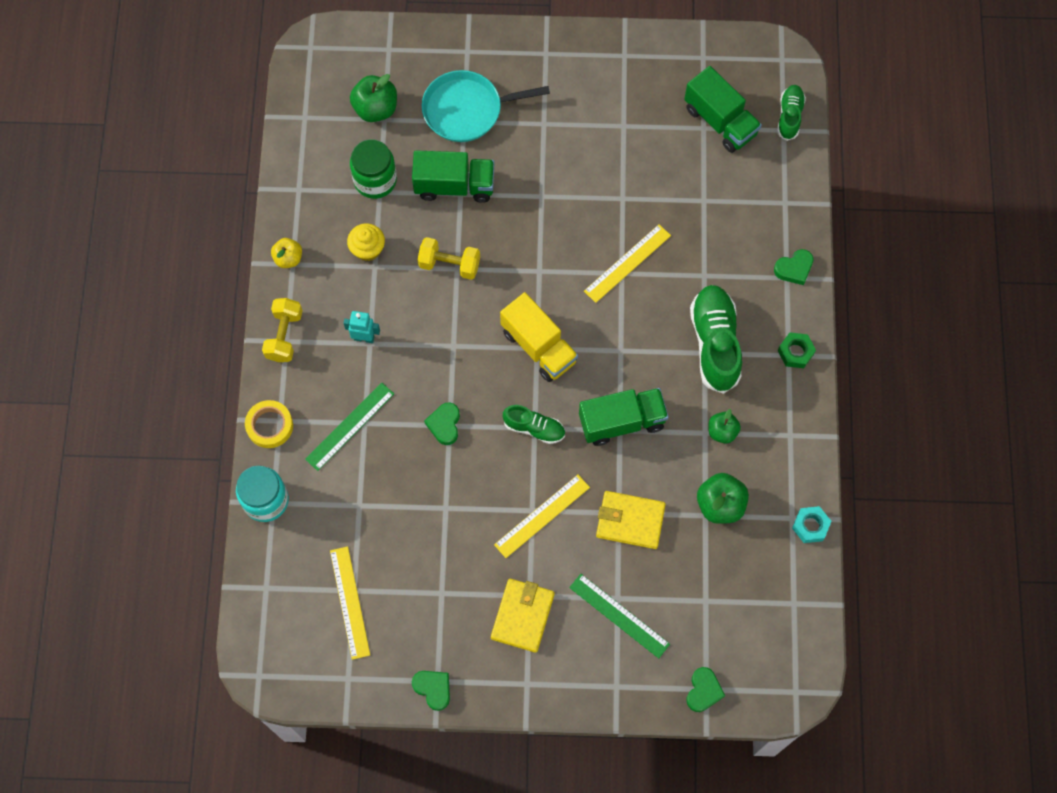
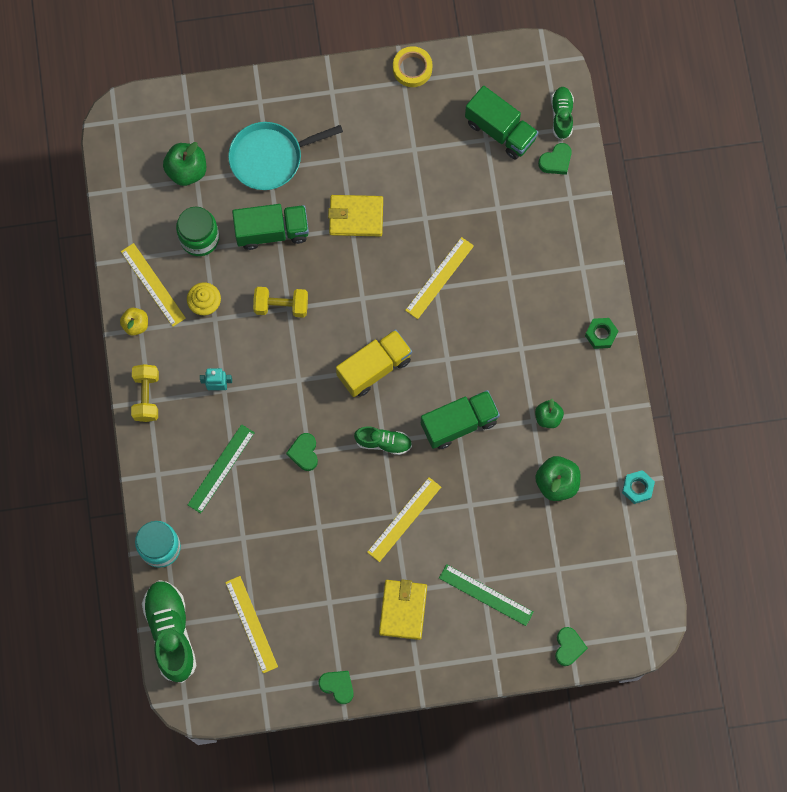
camera: 10 degrees left, 5 degrees up
(269, 426) = (150, 480): yellow tape -> yellow tape (412, 68)
(315, 220) = (153, 285): none -> yellow ruler
(539, 346) = (374, 368): yellow truck -> yellow truck turned 75 degrees counterclockwise
(630, 521) = (481, 510): yellow wallet -> yellow wallet (356, 217)
(715, 343) = (529, 338): green shoe -> green shoe (171, 632)
(794, 269) = (588, 258): green heart -> green heart (556, 161)

